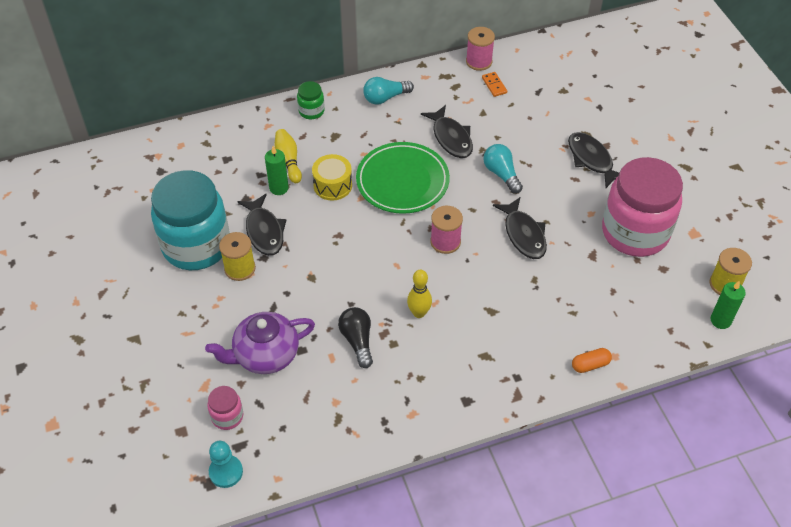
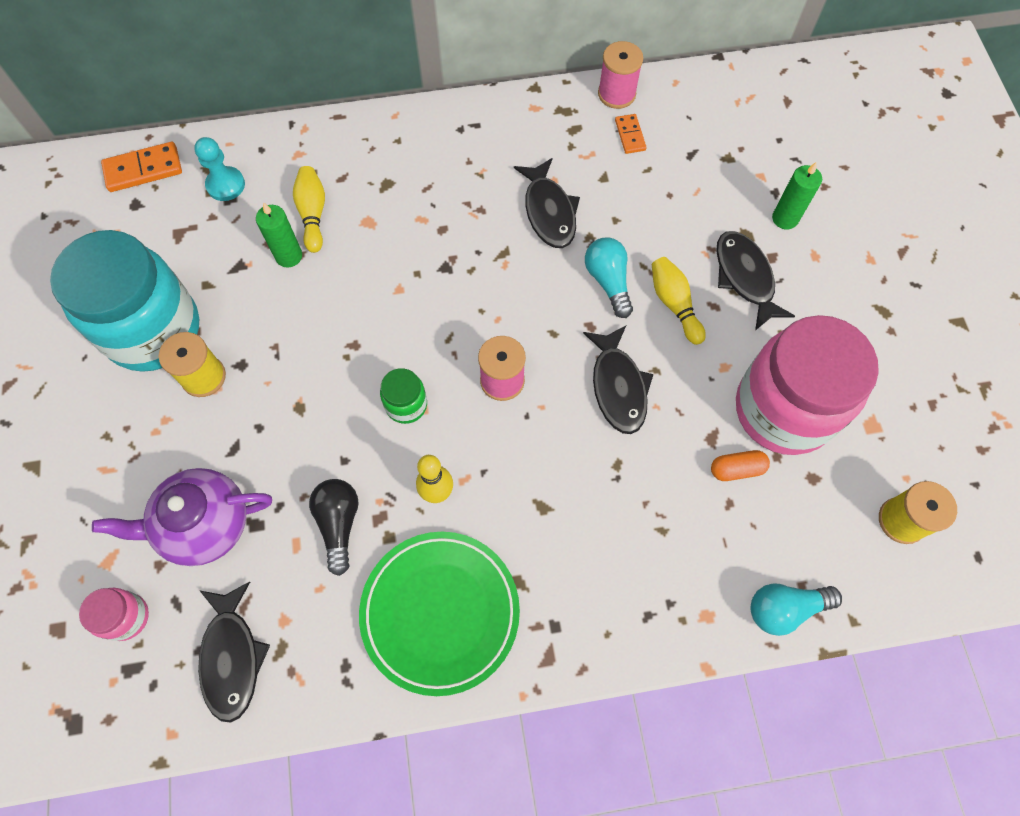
camera: 10 degrees right, 15 degrees up
(160, 149) = (143, 169): none -> orange domino
(226, 472) = (101, 709): turquoise pawn -> turquoise pawn (226, 185)
(264, 231) = (252, 322): black fish -> black fish (232, 657)
(311, 111) = (363, 140): green jar -> green jar (406, 405)
(332, 185) = (364, 263): yellow drum -> none
(385, 98) = (471, 133): turquoise light bulb -> turquoise light bulb (784, 608)
(402, 181) = (464, 271): green plate -> green plate (440, 612)
(548, 181) = (674, 304): none -> yellow bowling pin
(590, 365) = (668, 625): orange capsule -> orange capsule (736, 469)
(720, 320) = (882, 582): green candle -> green candle (785, 218)

